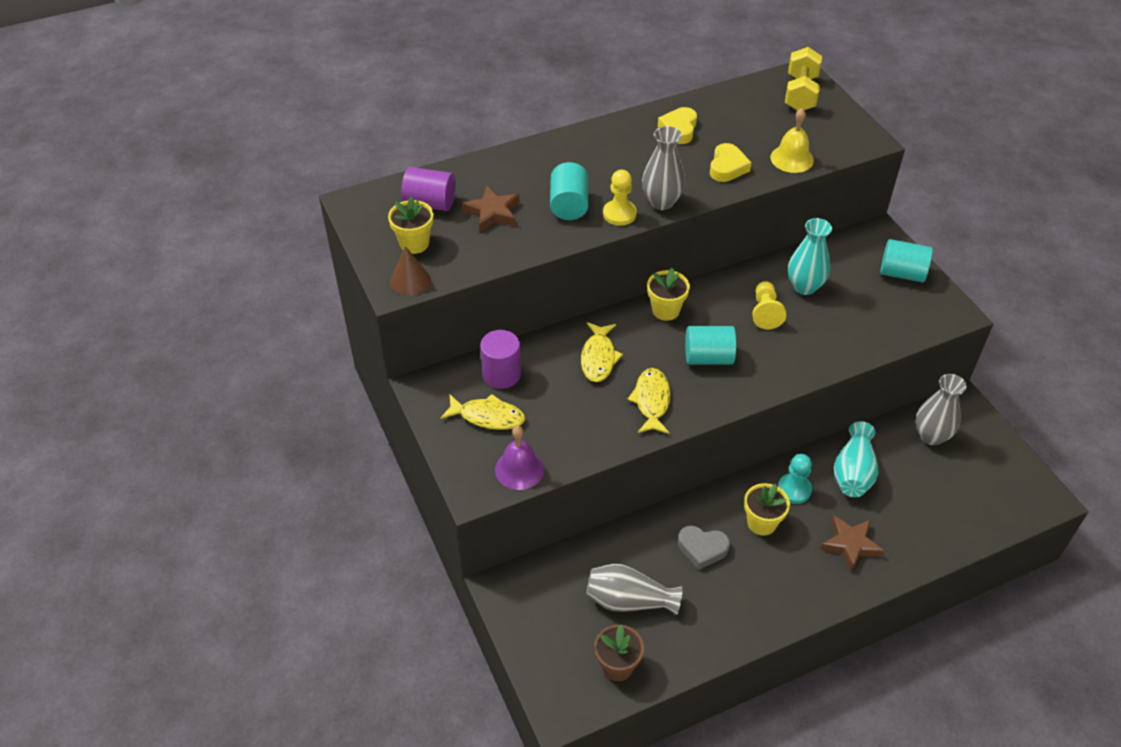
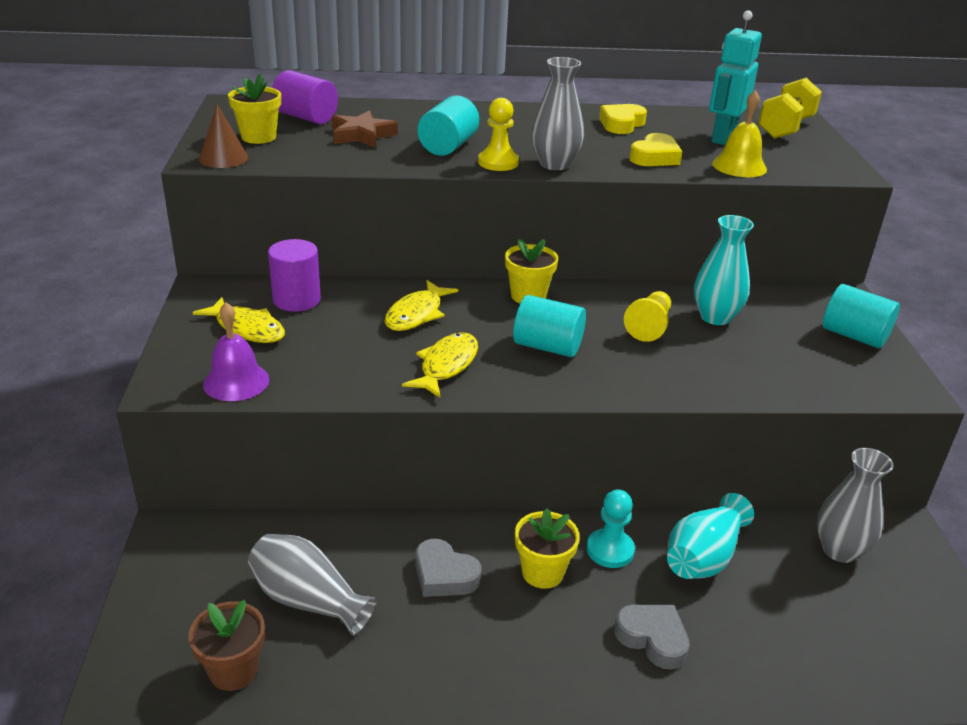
camera: 20 degrees right, 15 degrees down
(762, 124) = (722, 138): none -> turquoise robot
(850, 545) = (652, 638): brown star -> grey heart

